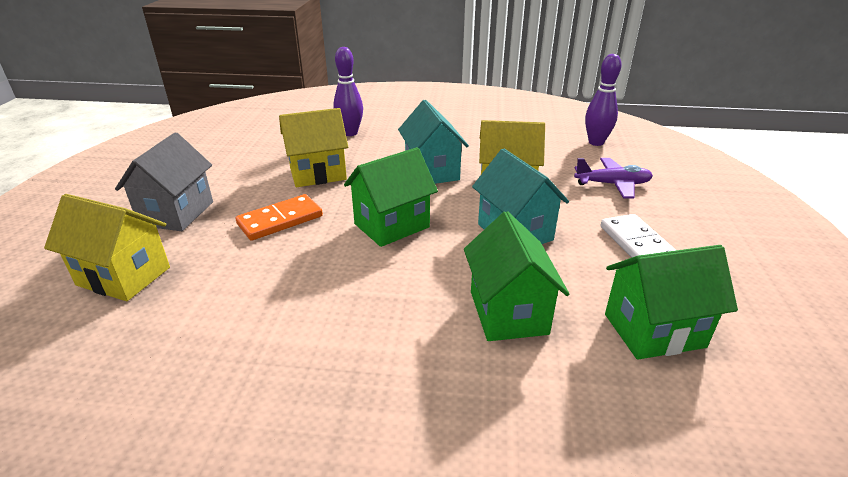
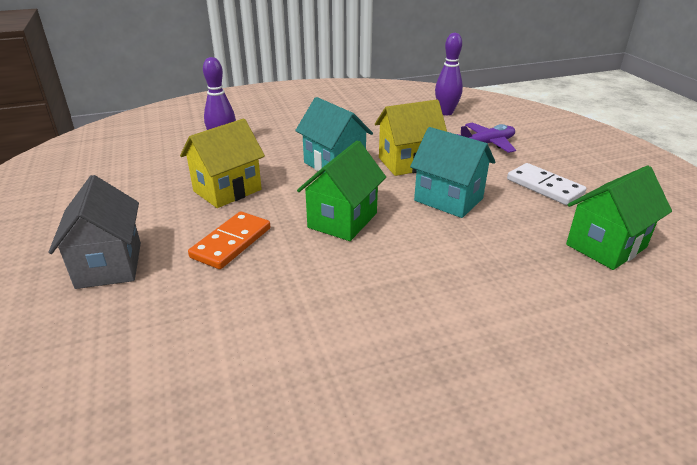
camera: 25 degrees left, 0 degrees up
(123, 276) = (111, 344): yellow house -> none
(508, 312) = (499, 264): green house -> none

